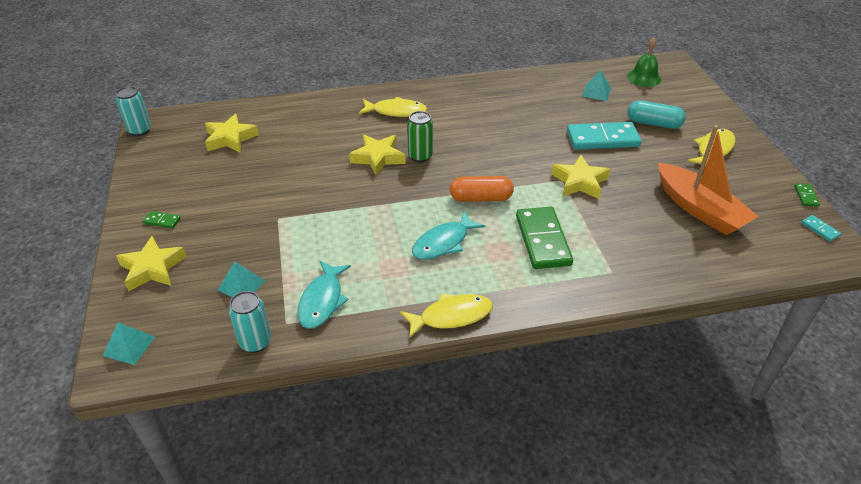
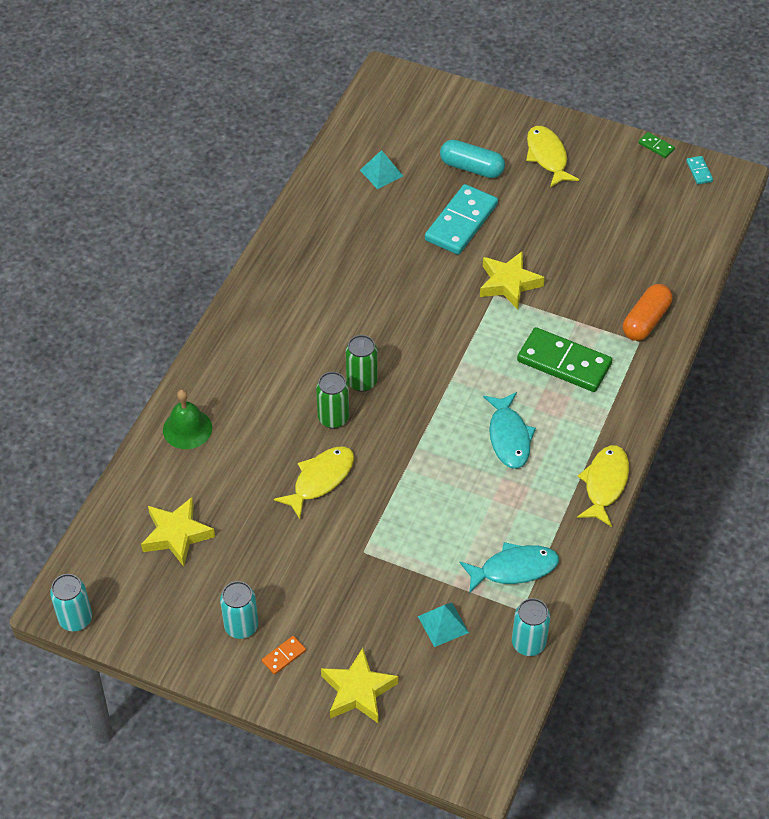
camera: 55 degrees left, 10 degrees up
(129, 346) = (459, 746): turquoise pyramid -> none
(162, 221) = (284, 656): green domino -> orange domino
(175, 193) = (241, 626): none -> turquoise can
(322, 301) = (514, 569): turquoise fish -> turquoise fish turned 60 degrees counterclockwise
(378, 158) = (333, 418): yellow star -> green can
(396, 111) = (261, 358): yellow fish -> yellow fish (320, 480)
(481, 198) = (469, 372): orange capsule -> orange capsule (645, 321)
(644, 78) = (392, 118): green bell -> green bell (187, 429)
(653, 123) = (471, 168): turquoise capsule -> turquoise capsule turned 60 degrees clockwise
(700, 209) = (614, 227): orange boat -> none
(820, 229) = (699, 171): turquoise domino -> turquoise domino turned 75 degrees clockwise

